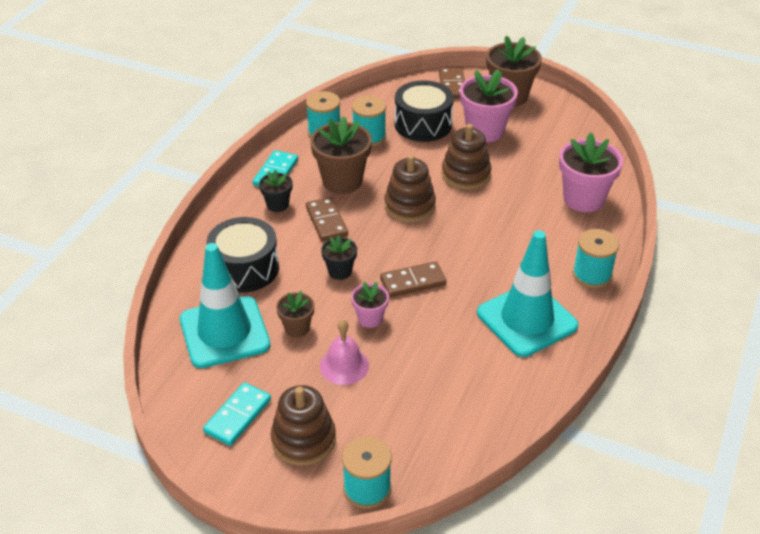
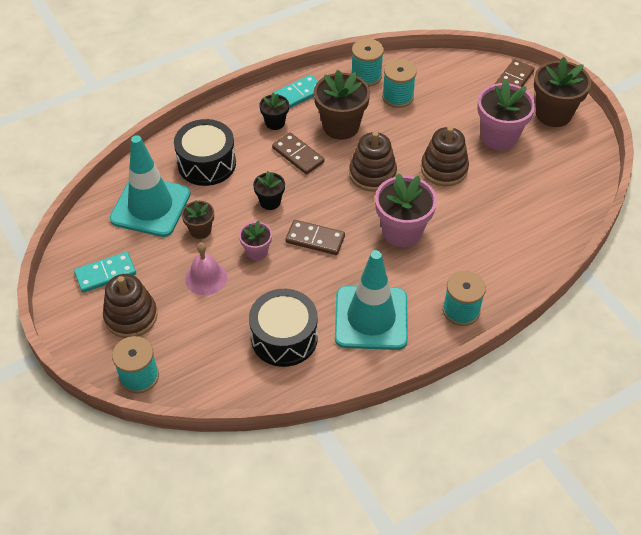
camera: 35 degrees right, 10 degrees up
(327, 221) = (298, 155): brown domino -> brown domino turned 60 degrees counterclockwise
(423, 124) = (452, 106): black drum -> black drum (284, 337)
(583, 199) = (522, 241): pink flower pot -> pink flower pot (402, 231)

